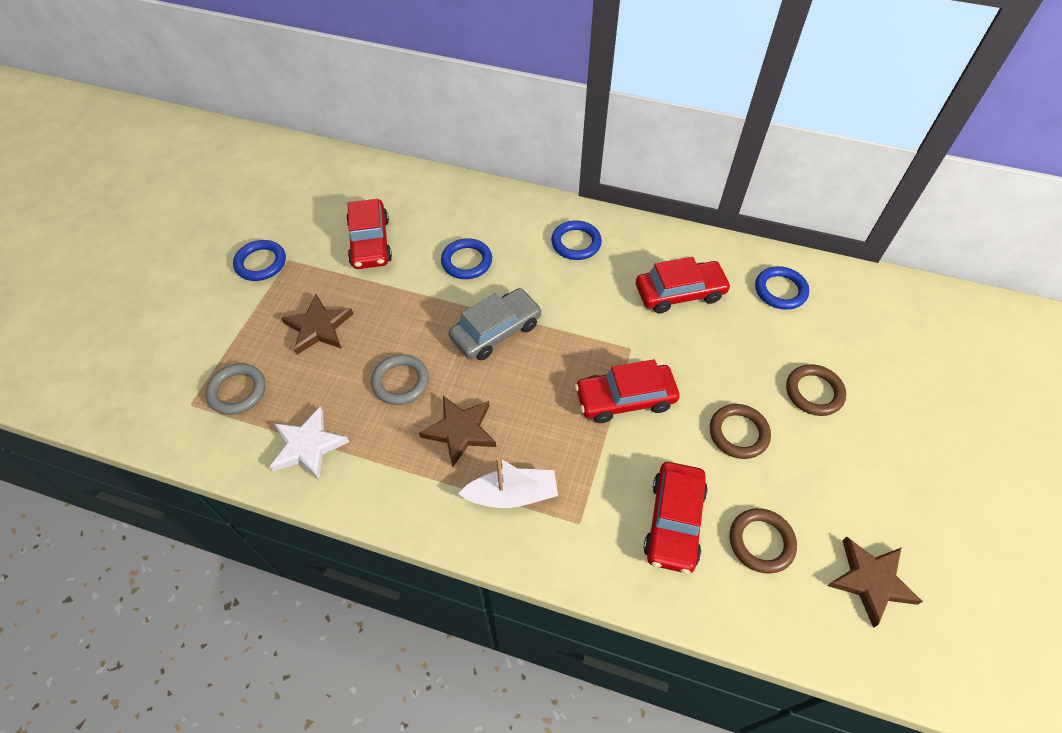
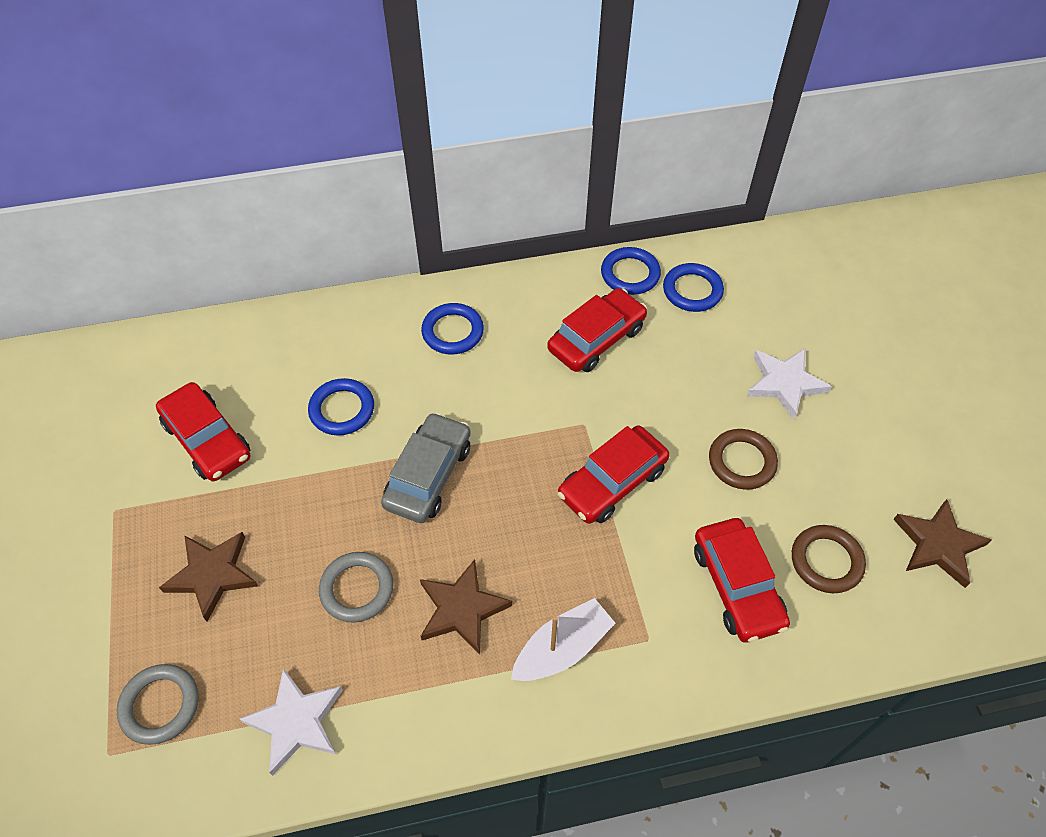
camera: 30 degrees left, 0 degrees up
(261, 263) = (79, 531): blue ring -> blue ring (630, 274)
(814, 392) = (784, 383): brown ring -> white star

